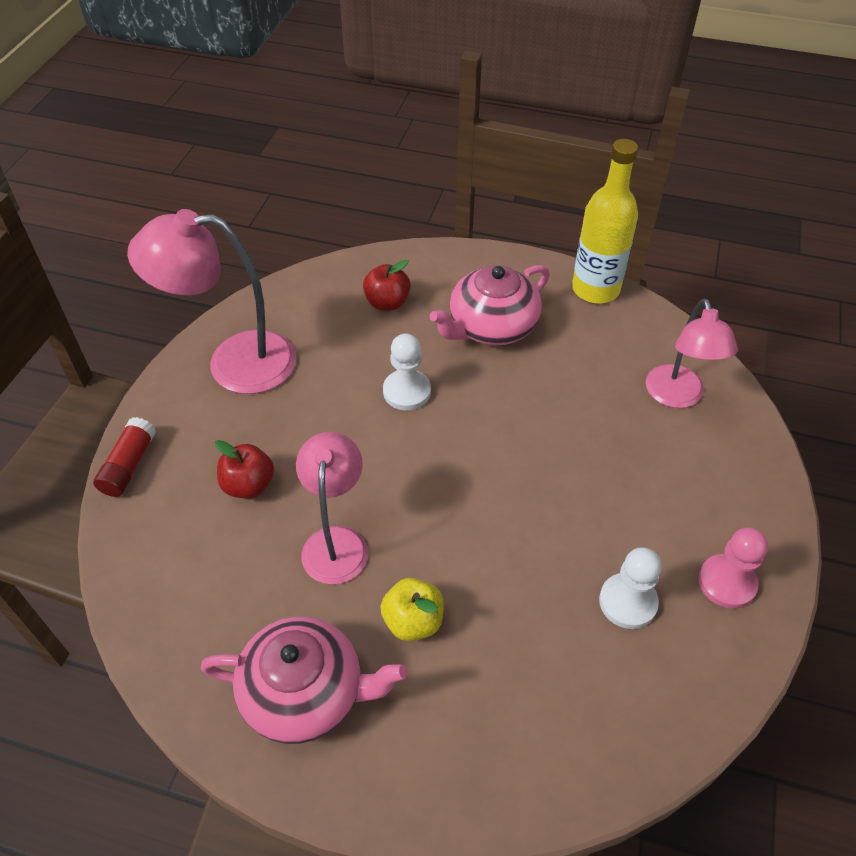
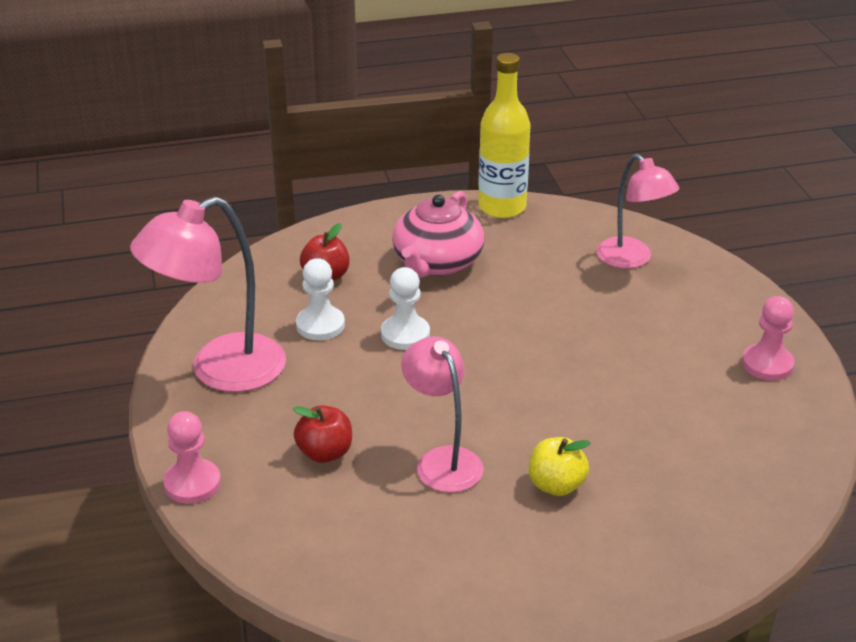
camera: 30 degrees left, 15 degrees down
(129, 465) = (192, 483): red glue stick -> pink pawn
(305, 693) = (512, 568): pink teapot -> none
(628, 602) = (708, 405): white pawn -> white pawn (320, 325)

